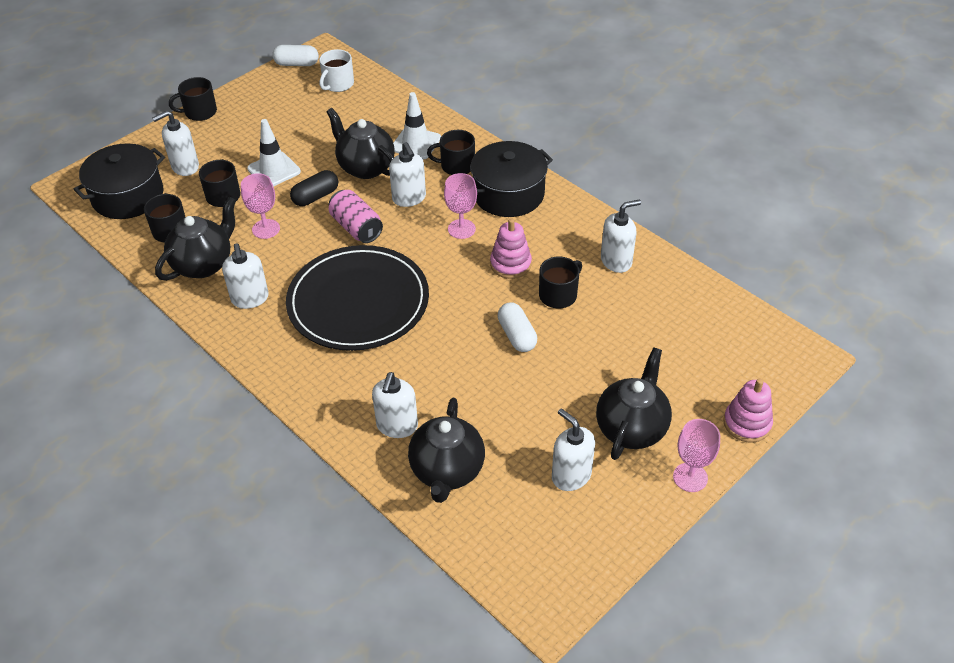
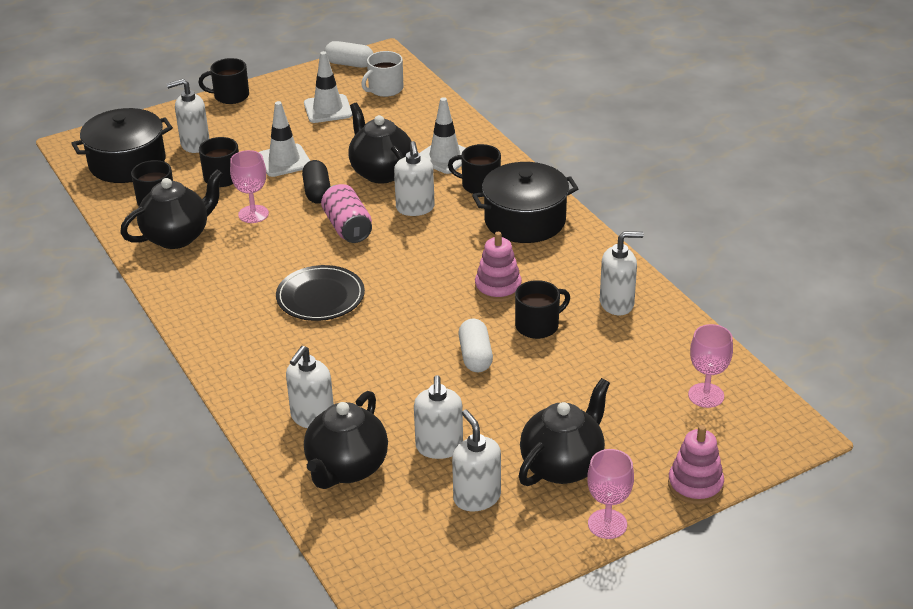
camera: 15 degrees right, 10 degrees down
(250, 298) = (211, 275): white soap dispenser -> white soap dispenser (439, 447)
(294, 112) = (328, 109): none -> white traffic cone
(316, 197) = (317, 192): black capsule -> black capsule turned 75 degrees counterclockwise
(358, 302) = (320, 297): black plate -> black plate, size x0.57
(461, 229) = (459, 246): pink goblet -> pink goblet (706, 395)

